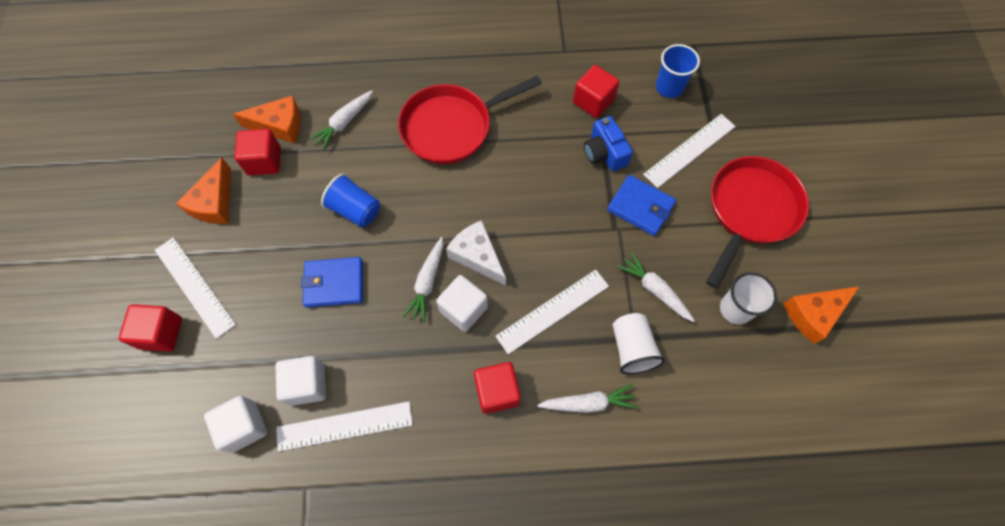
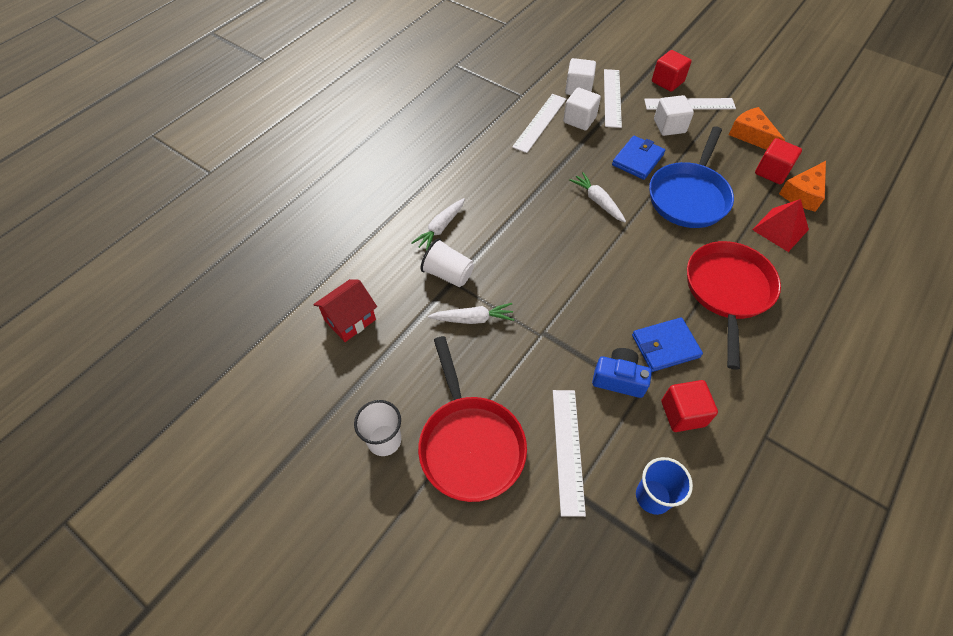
camera: 130 degrees right, 10 degrees down
(344, 123) = (780, 229): white carrot -> red pyramid
(355, 210) = (689, 196): blue cup -> blue pan
(463, 309) = (561, 208): white cube -> white cube (669, 126)
(477, 256) = (594, 237): white cheese -> none
(497, 391) = (492, 192): red cube -> none
(553, 311) = (515, 251): white ruler -> white ruler (612, 98)
(640, 207) = (546, 364): blue wallet -> blue wallet (665, 346)
(735, 309) = (409, 357): white cup -> white cup (384, 440)
(756, 391) = (350, 320): none -> red house
(813, 314) = (352, 406): orange cheese -> none

